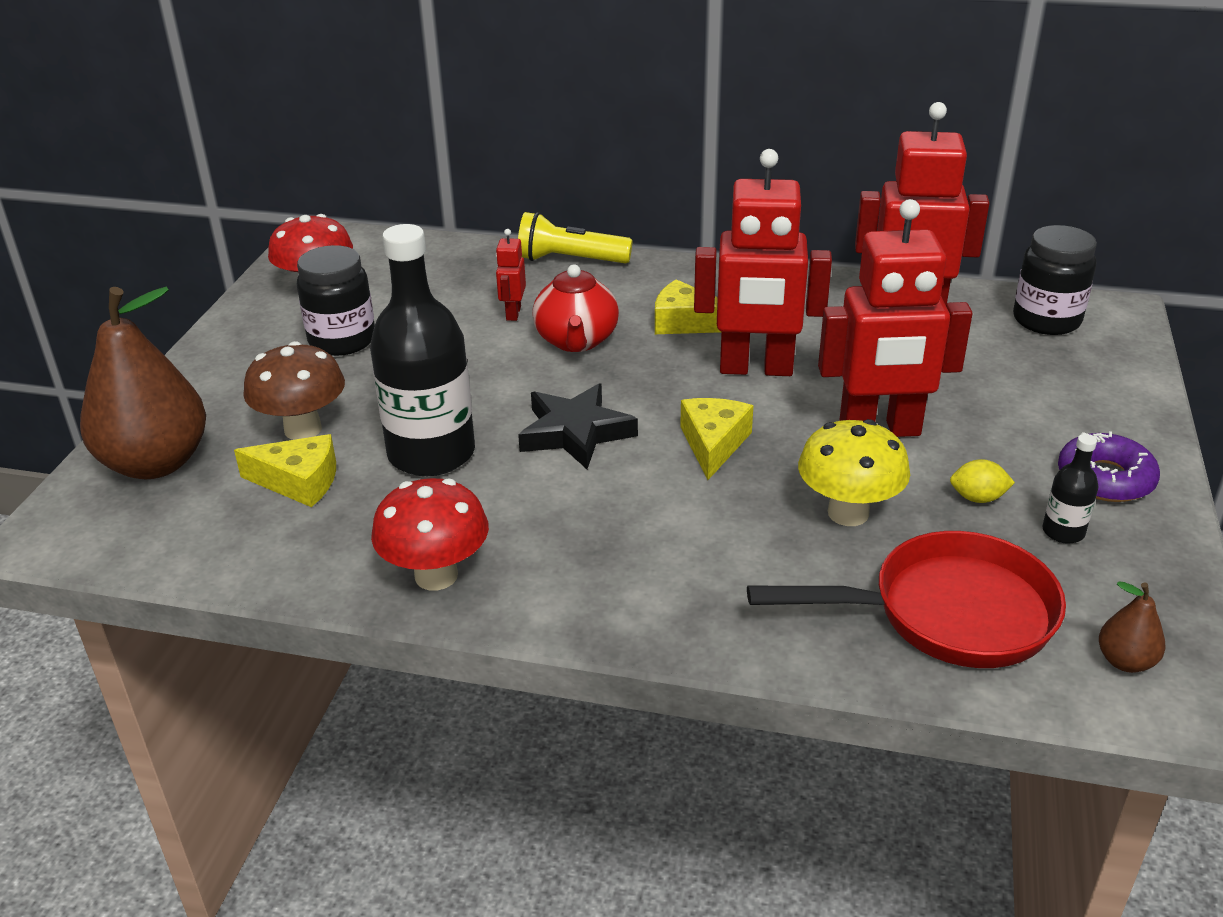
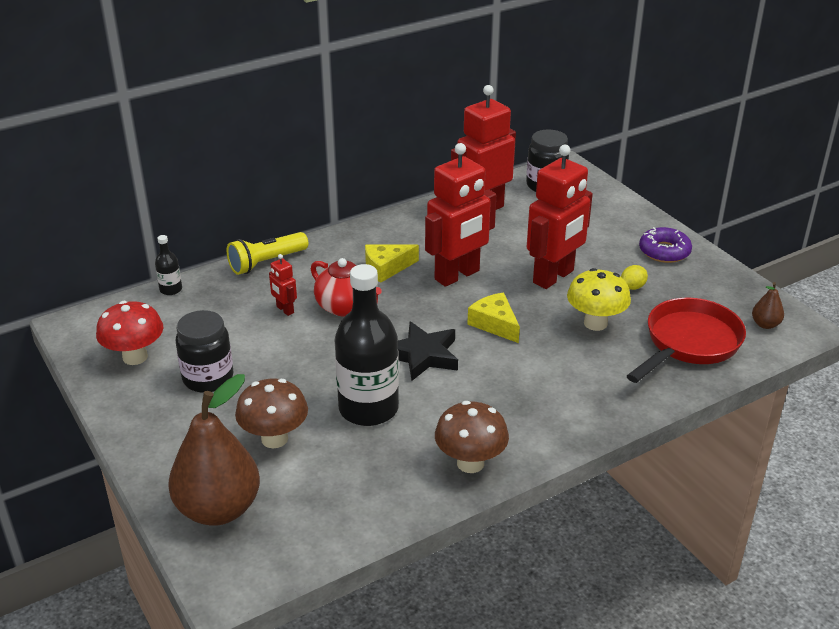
camera: 45 degrees left, 0 degrees up
(299, 482) = (322, 465): yellow cheese -> none
(436, 575) = (470, 463): red mushroom -> brown mushroom
(1063, 532) = (680, 284): black bottle -> black bottle (171, 289)

